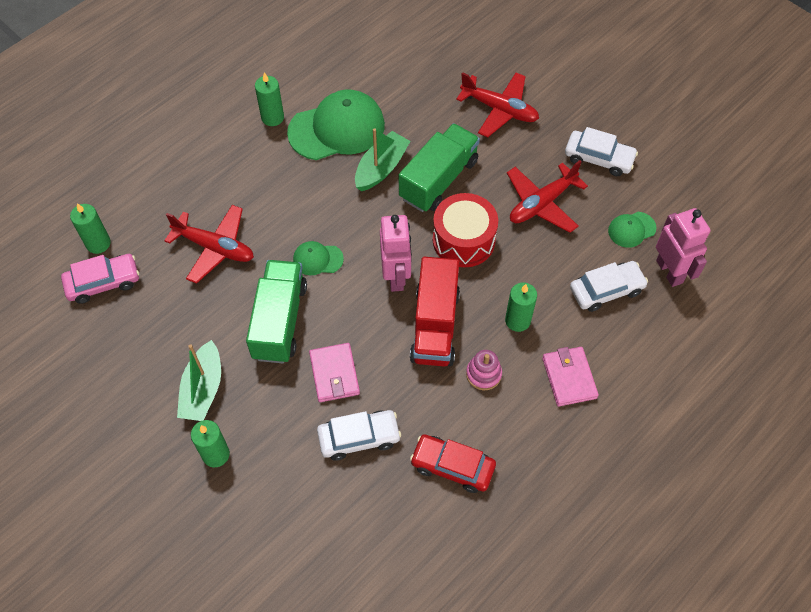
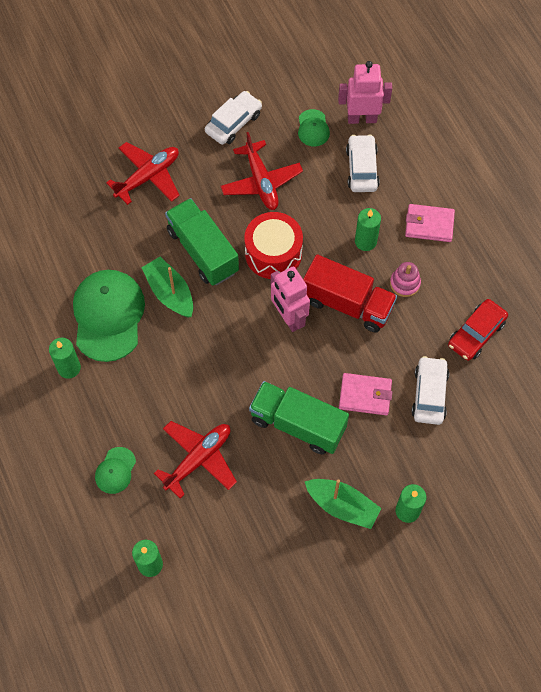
camera: 70 degrees left, 5 degrees up
(103, 282) = (197, 569): pink car -> none
(317, 259) = (246, 375): green cap -> green cap (115, 470)
(396, 276) = (289, 317): pink robot -> pink robot turned 135 degrees counterclockwise

